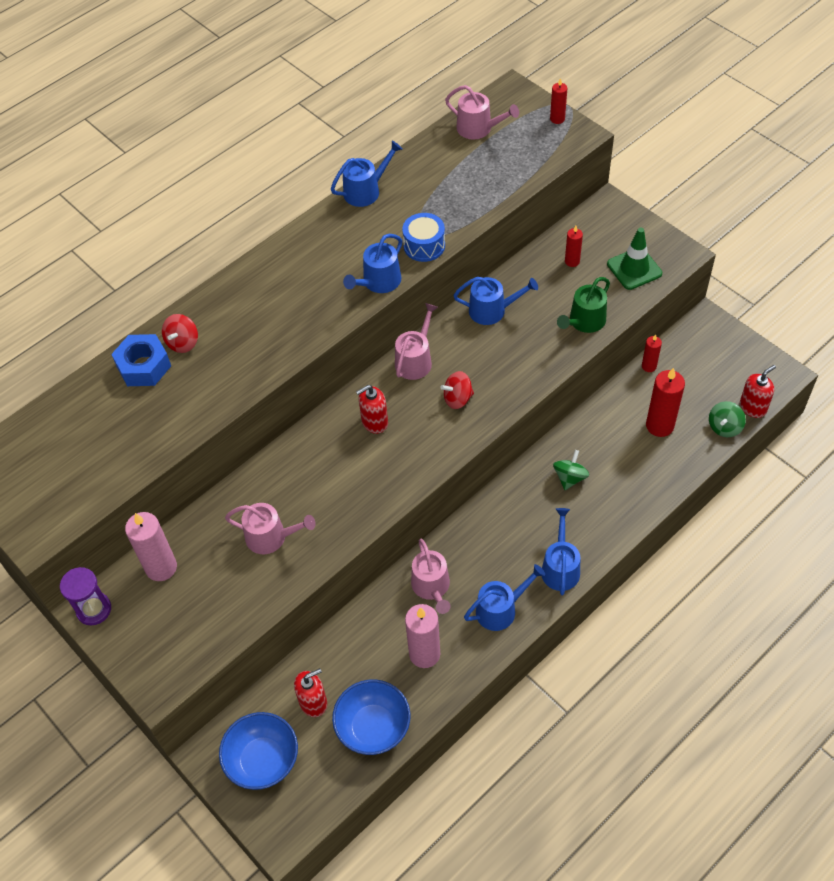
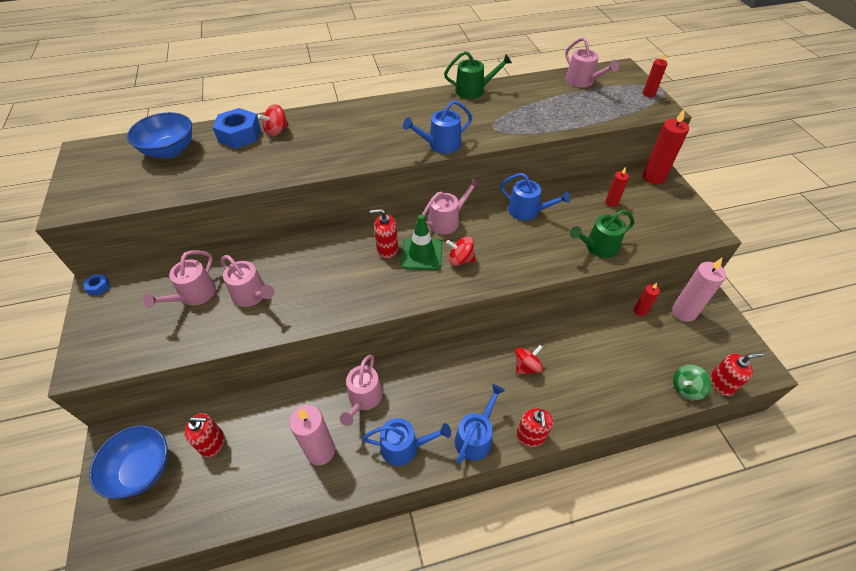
camera: 25 degrees right, 5 degrees down
(94, 609) = (99, 287): purple hourglass -> blue nut
(161, 567) = (165, 280): pink candle -> pink candle (683, 312)
(209, 566) = (194, 295): none -> pink watering can
(365, 191) = (473, 90): blue watering can -> green watering can
(373, 727) = (238, 492): blue bowl -> blue bowl (170, 150)
(424, 246) = (492, 135): blue drum -> none
(570, 477) = (526, 366): green spinning top -> red spinning top
(609, 541) = (531, 436): none -> red soap dispenser
(634, 269) = (662, 226): green traffic cone -> green traffic cone (421, 254)
(659, 425) = (626, 361): red candle -> red candle (653, 177)

